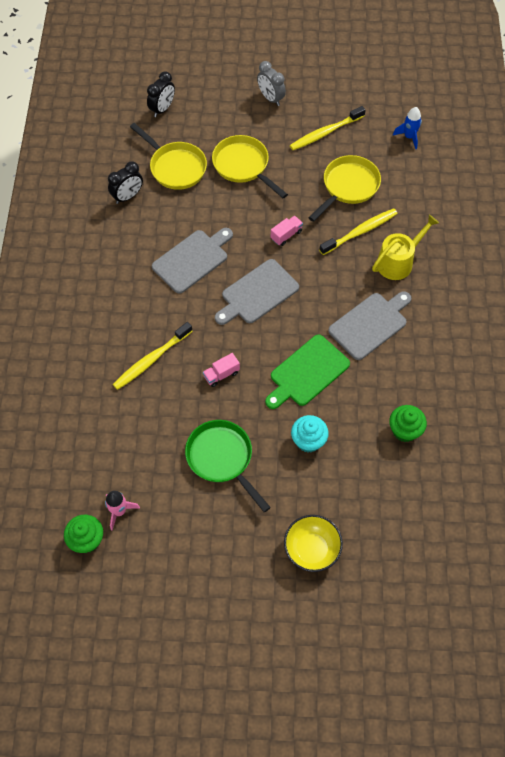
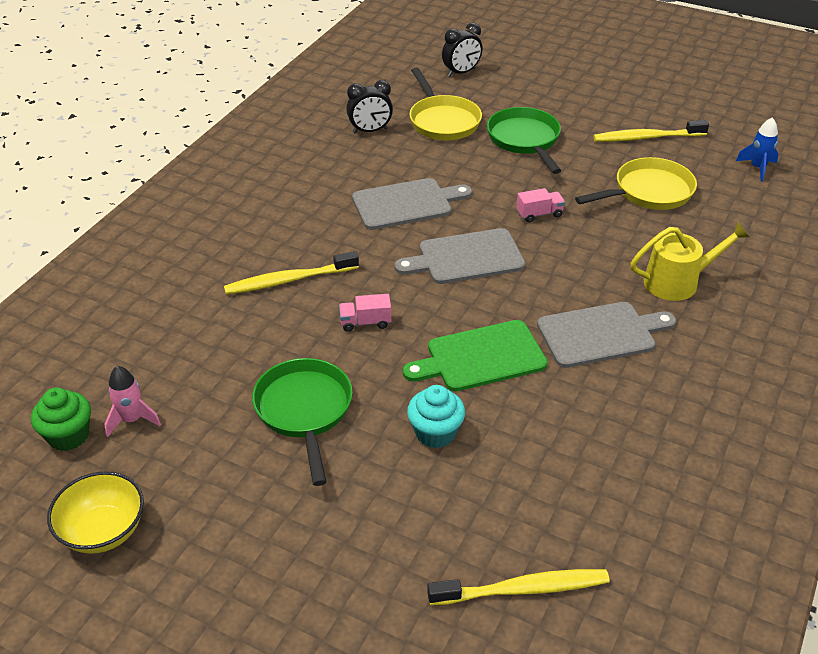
camera: 25 degrees right, 20 degrees down
(243, 166) = (525, 140): yellow pan -> green pan
(270, 98) = (595, 93): grey clock -> none
(311, 549) = (357, 567): yellow bowl -> yellow bowl (103, 531)
(360, 232) = (640, 238): yellow toothbrush -> yellow toothbrush (522, 589)
(404, 430) = (585, 470): green cupcake -> none

